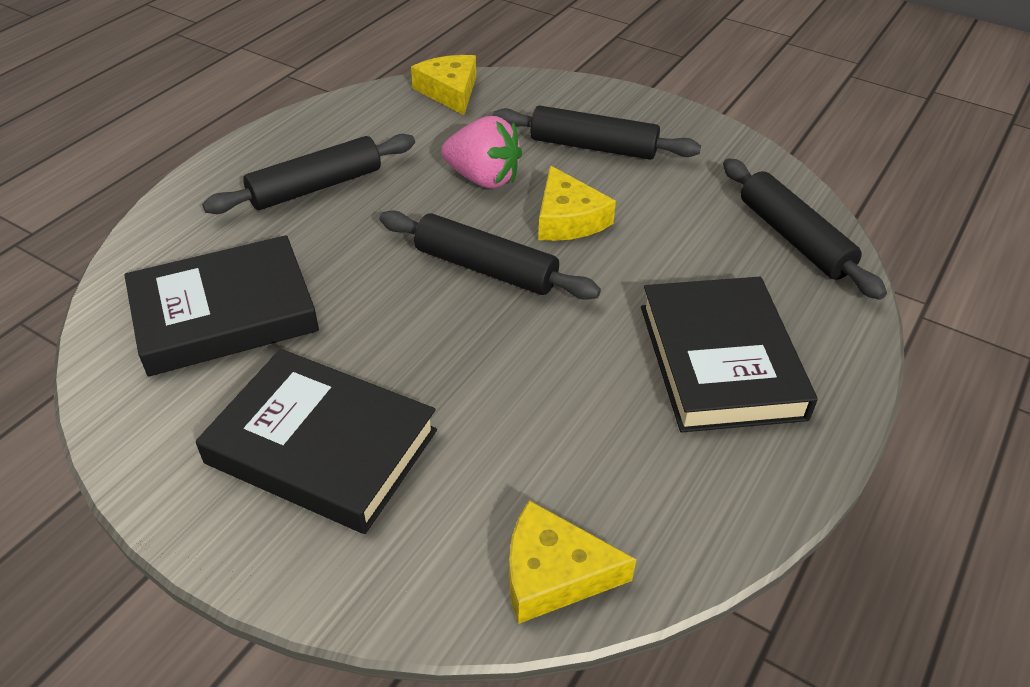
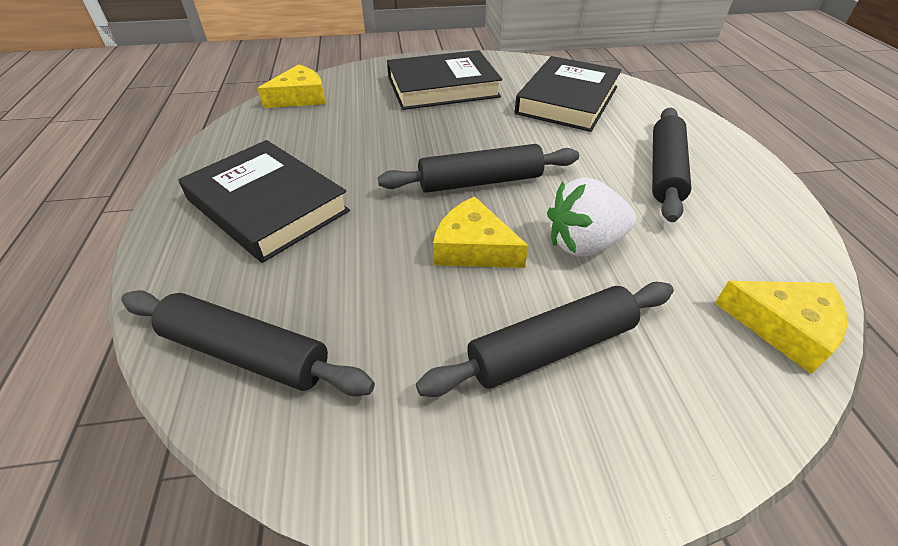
camera: 140 degrees right, 0 degrees up
(483, 178) = (583, 244): pink strawberry -> white strawberry

